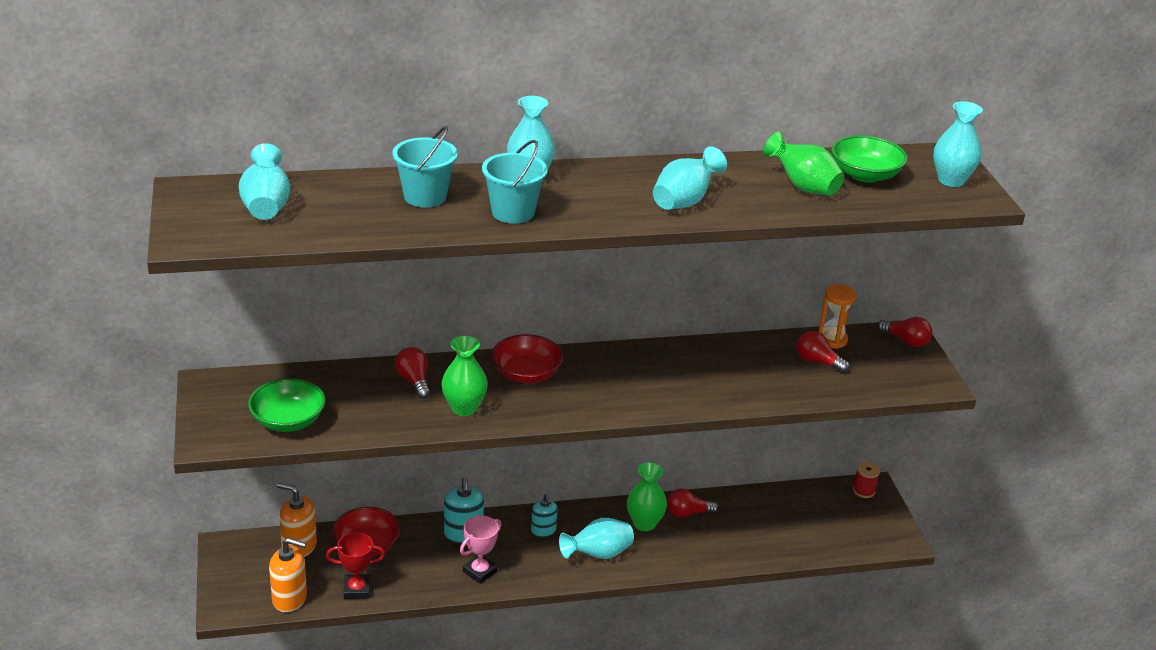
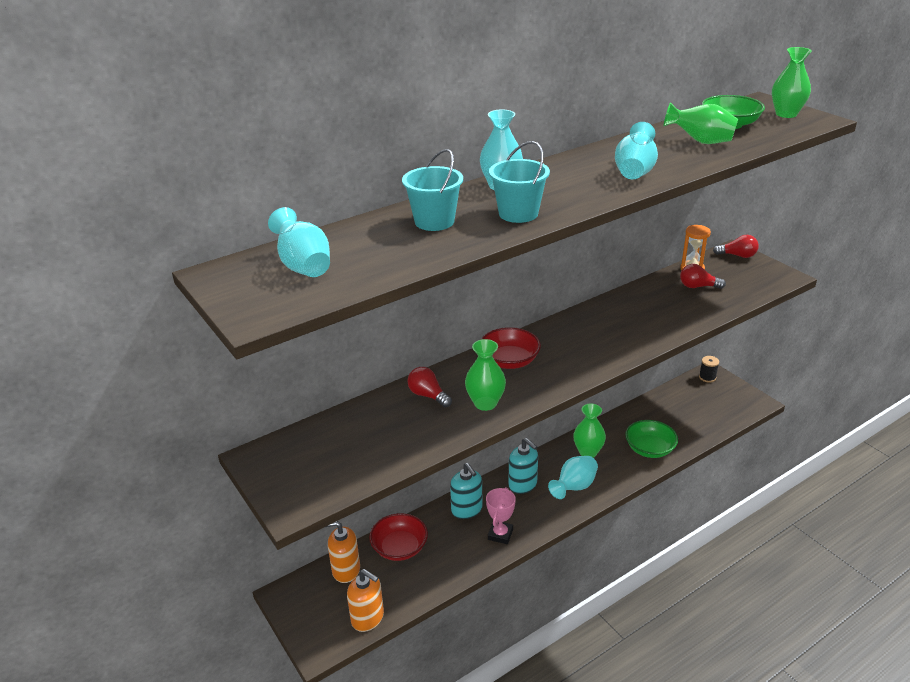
camera: 20 degrees left, 0 degrees up
(288, 421) = (350, 464): green bowl -> green bowl (649, 449)
(290, 598) = (368, 618): orange soap dispenser -> orange soap dispenser turned 45 degrees clockwise
(357, 589) = (417, 587): red trophy -> none
(543, 531) = (523, 484): turquoise soap dispenser -> turquoise soap dispenser, size x1.52
(687, 513) = (610, 434): red light bulb -> none
(863, 491) = (707, 377): red spool -> black spool
(951, 180) = (786, 114): turquoise vase -> green vase

